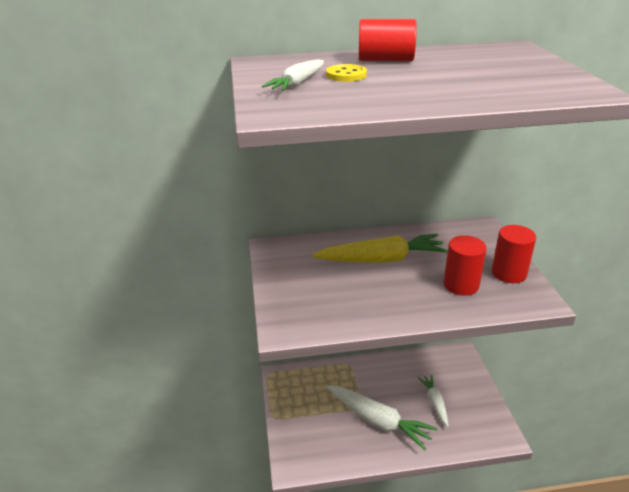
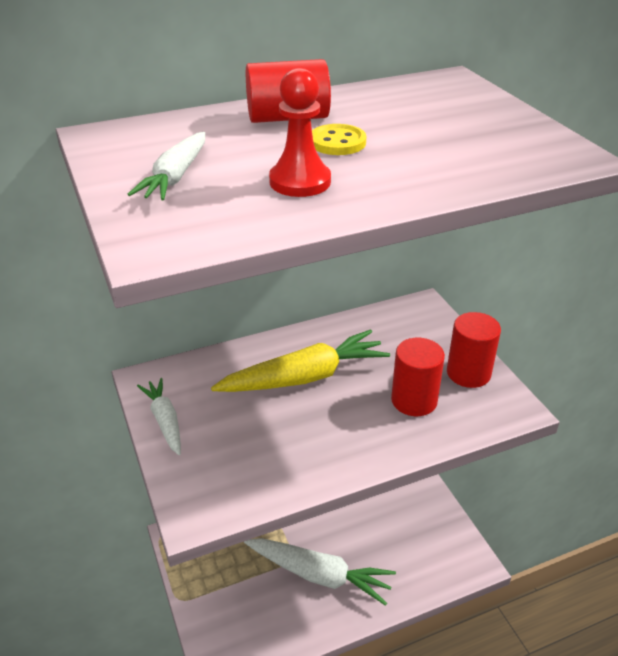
camera: 15 degrees left, 5 degrees up
(346, 75) = (241, 153): yellow button -> yellow button (337, 142)
(380, 91) = (300, 181): none -> red pawn
(435, 403) = (384, 534): white carrot -> white carrot (165, 421)

